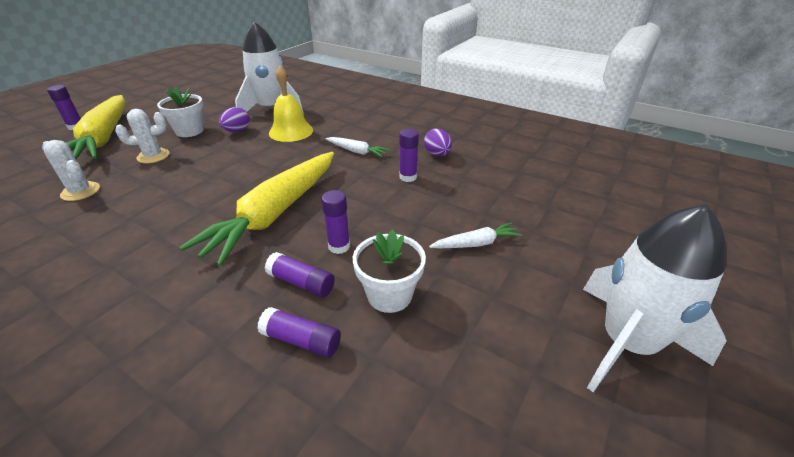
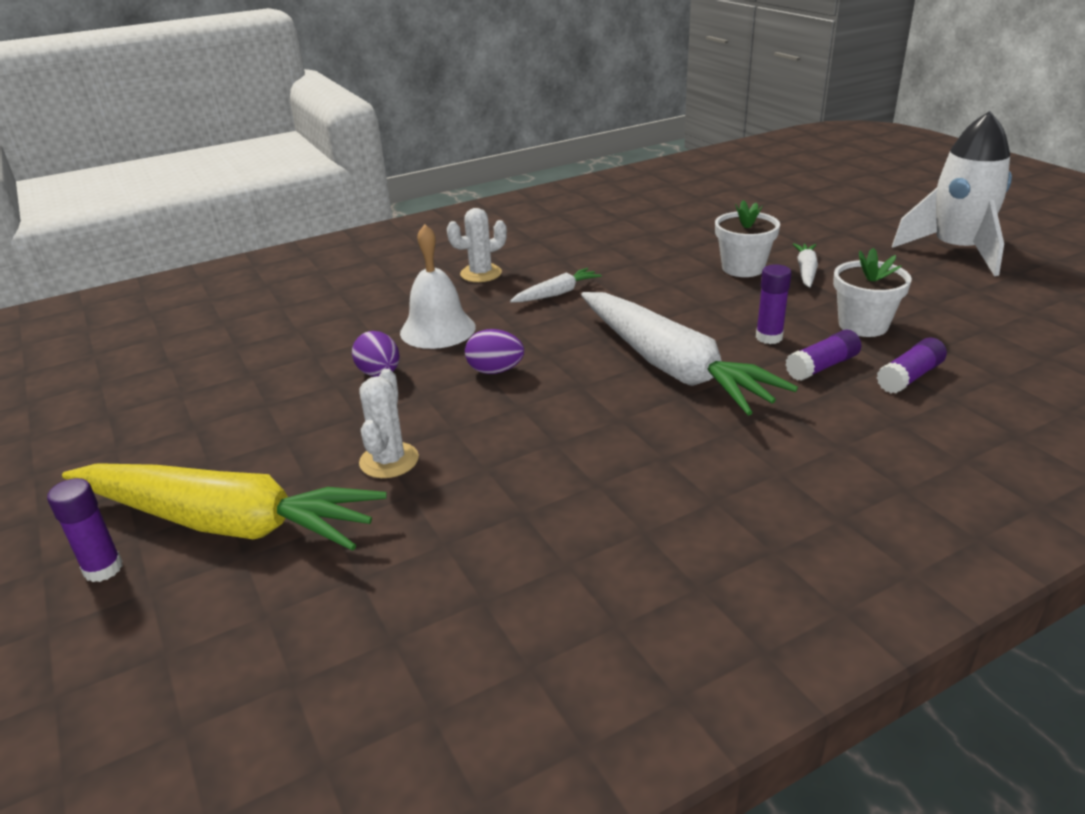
camera: 60 degrees left, 5 degrees down
(80, 191) = (457, 540): white cactus -> white cactus (481, 273)
(189, 131) = (320, 420): white flower pot -> white flower pot (743, 268)
(271, 109) = (326, 335): white rocket -> none
(275, 213) = (671, 367): yellow carrot -> white carrot
(291, 131) = (437, 329): yellow bell -> white bell
(408, 177) = (653, 276): purple glue stick -> none
(437, 154) = (614, 250): purple egg -> purple egg (495, 371)

